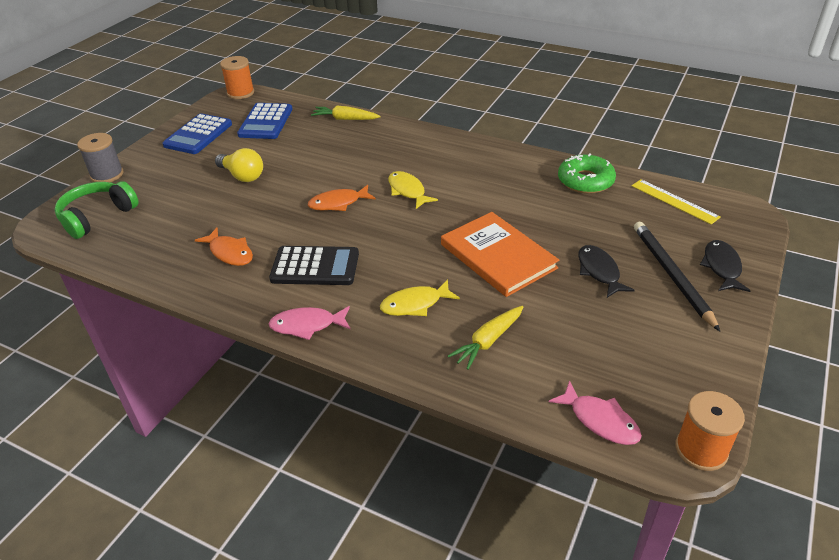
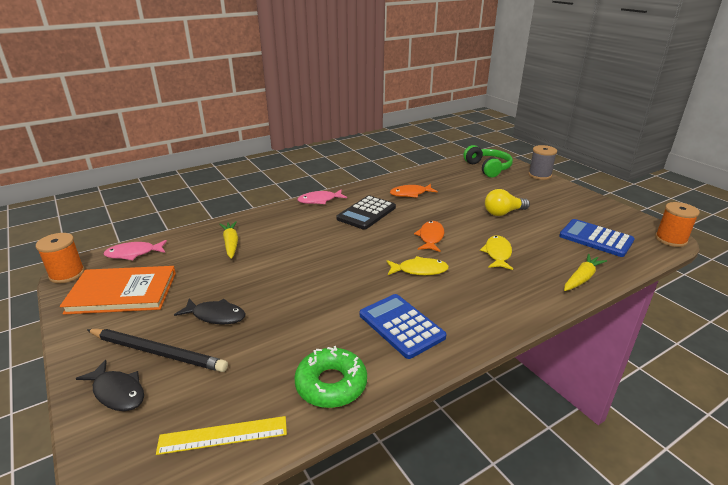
camera: 120 degrees right, 10 degrees down
(198, 135) = (585, 209): blue calculator -> blue calculator (401, 326)
(307, 325) = (319, 200): pink fish -> pink fish turned 135 degrees counterclockwise
(415, 304) = (292, 232): yellow fish -> yellow fish (497, 253)
(498, 256) = (293, 278): orange book -> orange book (122, 293)

